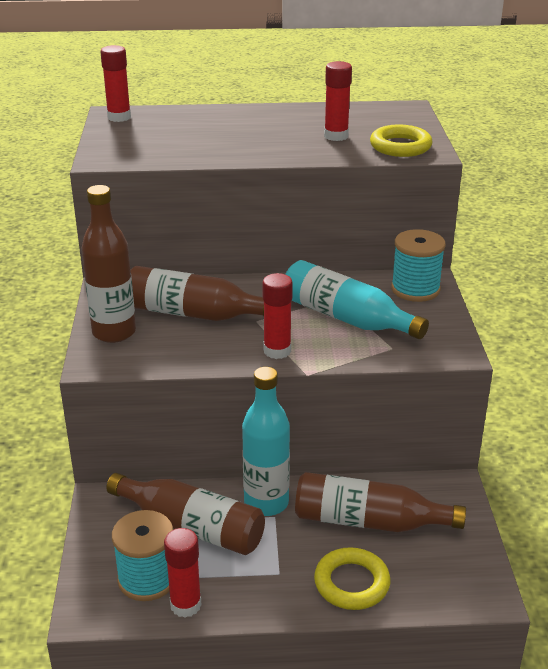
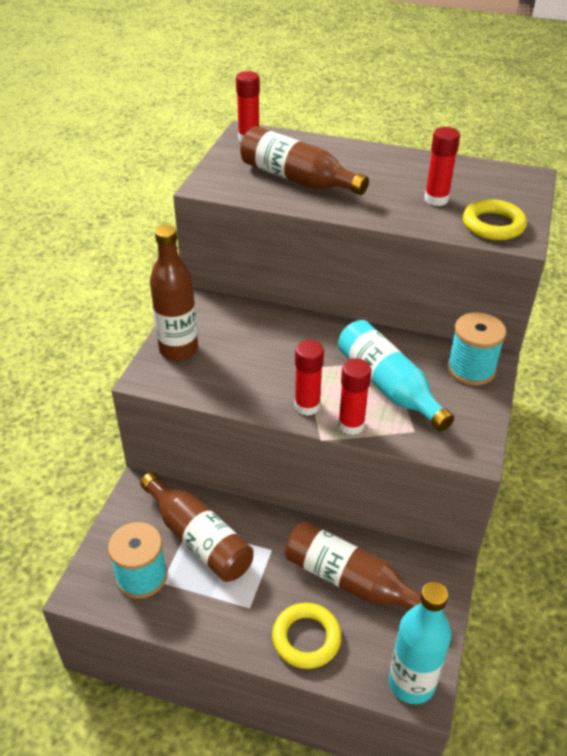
camera: 20 degrees right, 10 degrees up
(185, 605) = (160, 612): red glue stick -> red glue stick (351, 425)
(194, 313) = (254, 346): brown bottle -> brown bottle (297, 179)
(266, 503) = (270, 534): turquoise bottle -> turquoise bottle (411, 683)

